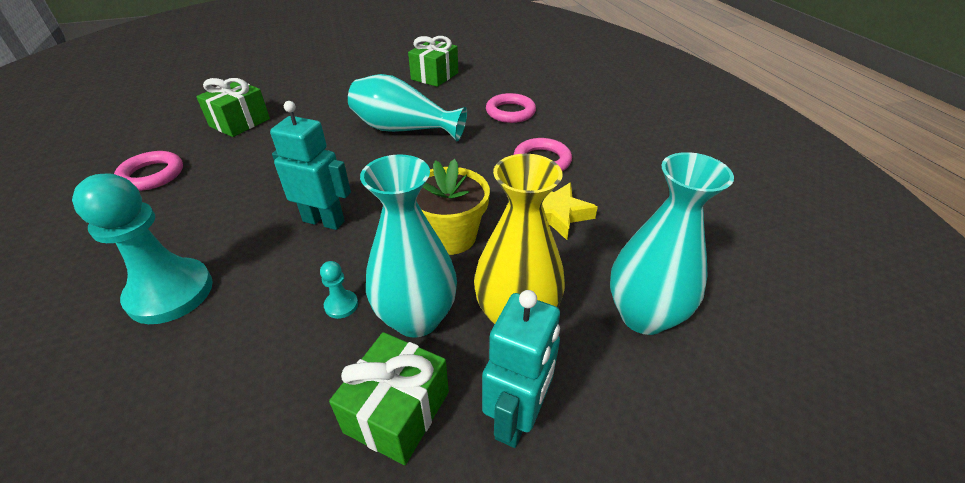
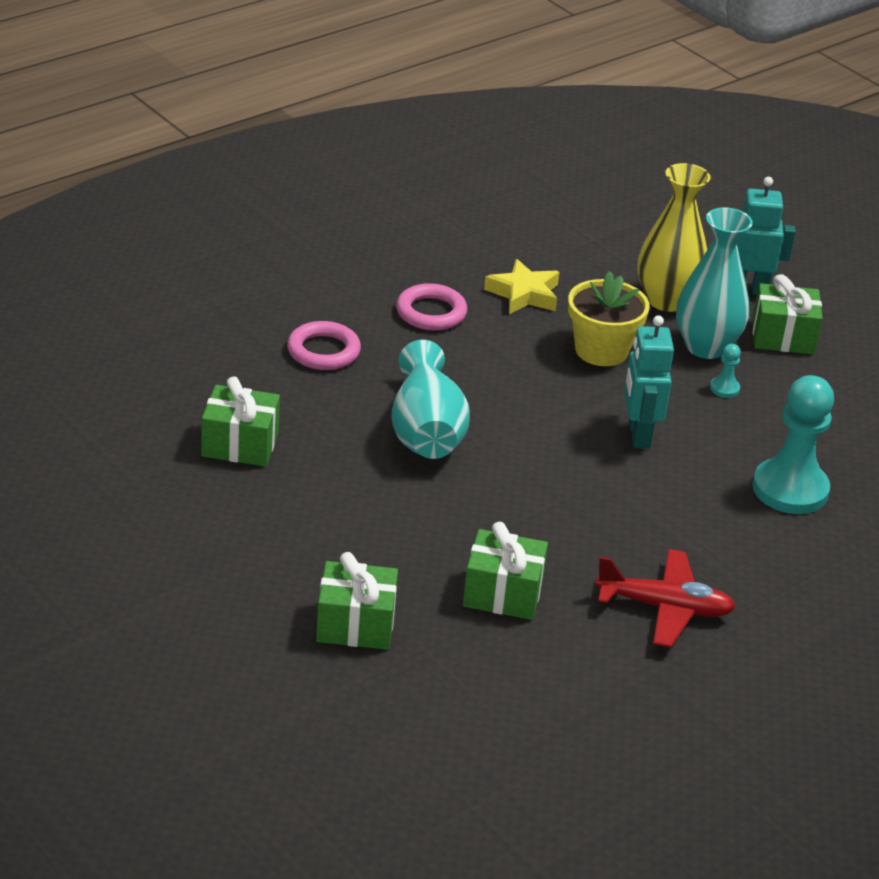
camera: 115 degrees left, 5 degrees down
(152, 175) = (664, 607): pink ring -> red plane
(271, 81) = (355, 625): none -> green gift
(643, 315) = (619, 244): turquoise vase -> none

